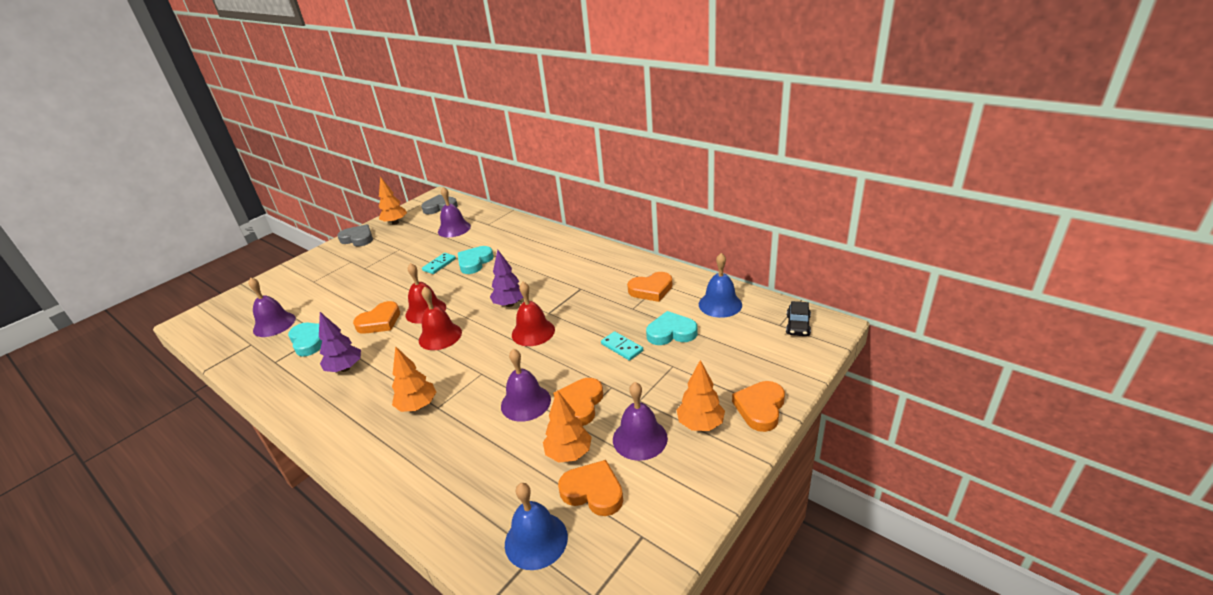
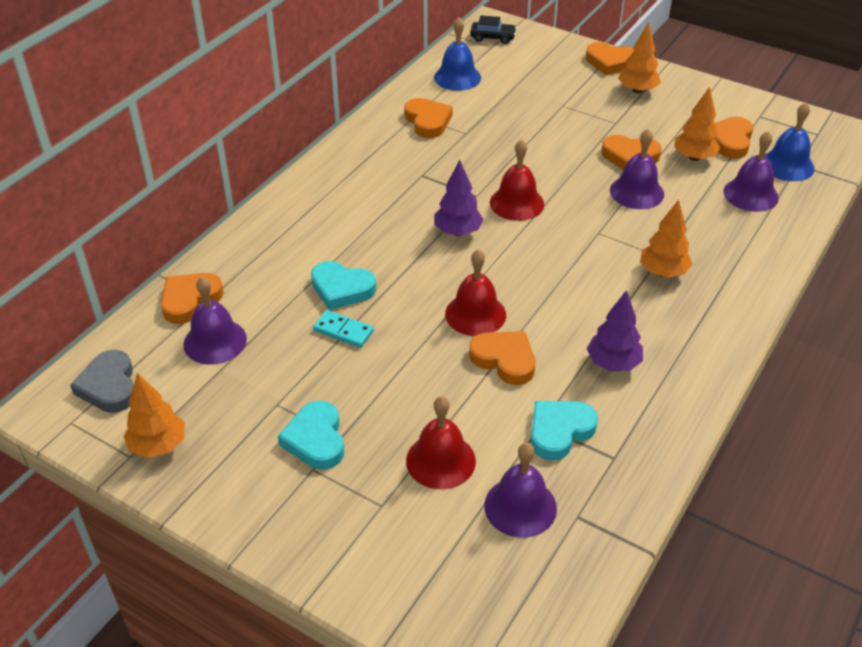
camera: 100 degrees left, 10 degrees up
(358, 239) = (217, 491): grey heart -> none
(440, 336) = (533, 284): red bell -> red bell (440, 460)
(489, 219) = (190, 300): none -> orange heart
(622, 347) = (538, 136): turquoise domino -> none
(640, 438) = (663, 120): purple bell -> purple bell (751, 194)
(671, 332) = (509, 106): turquoise heart -> turquoise heart (316, 439)

